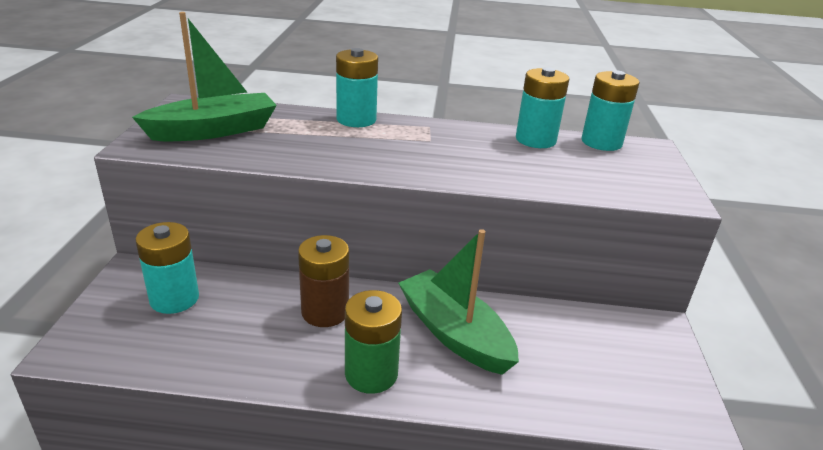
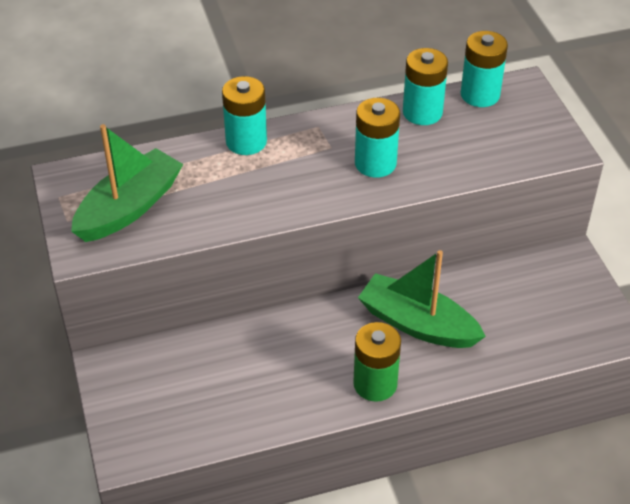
camera: 20 degrees left, 15 degrees up
(174, 299) = (169, 378): turquoise battery -> turquoise battery (375, 163)
(325, 312) = (303, 343): brown battery -> none

